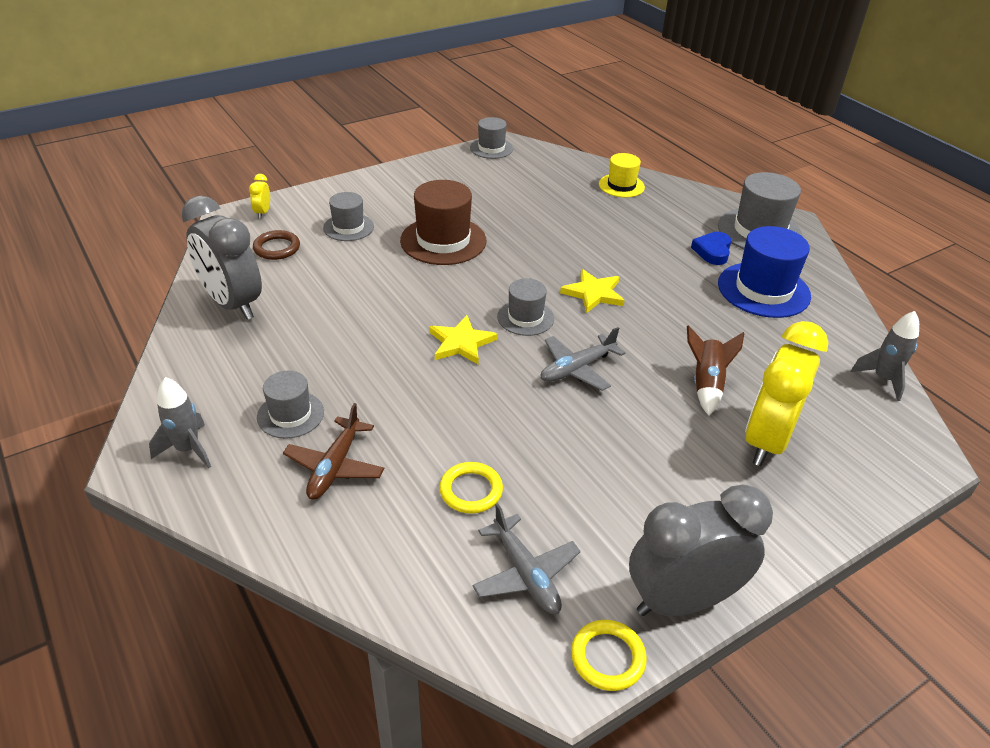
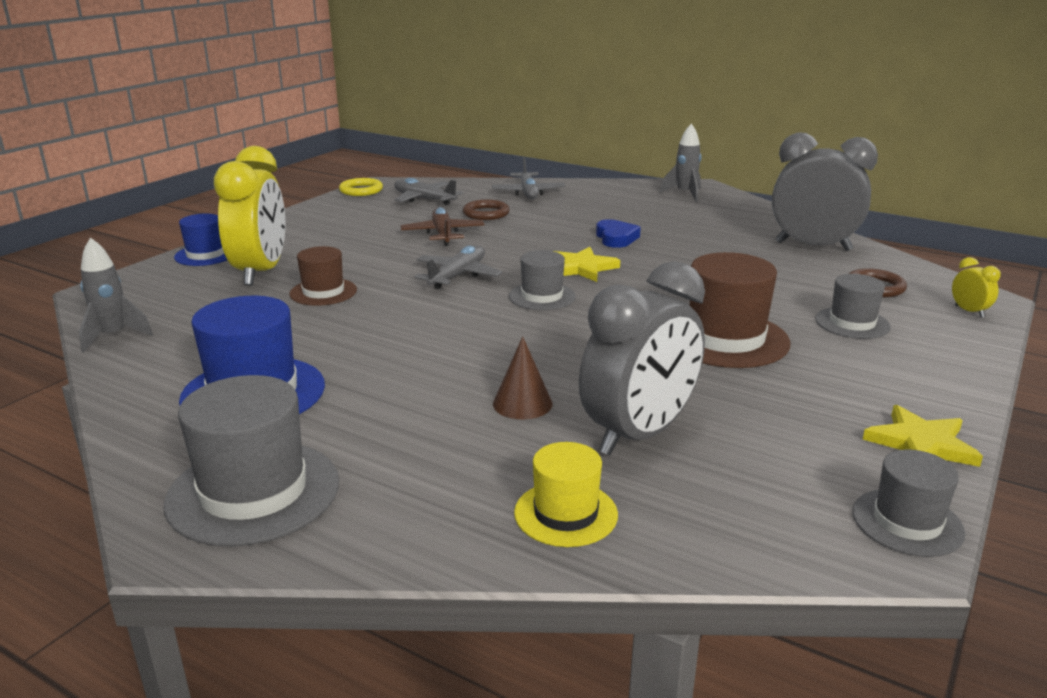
camera: 155 degrees right, 15 degrees down
(290, 414) = (650, 214): grey hat -> none
(335, 466) = (585, 205): brown plane -> brown plane (443, 234)
(370, 536) = (528, 193): none -> grey plane
(471, 490) = (486, 213): yellow ring -> brown ring
(593, 293) = (486, 333): yellow star -> yellow star (921, 444)
(605, 236) = (522, 403): none -> brown cone
(682, 600) = (322, 208): grey clock -> grey clock (639, 435)
(706, 384) = (323, 292): brown rocket -> brown hat
(712, 251) = (340, 428): blue heart -> blue heart (616, 238)
(834, 504) = (206, 255): none -> blue hat

